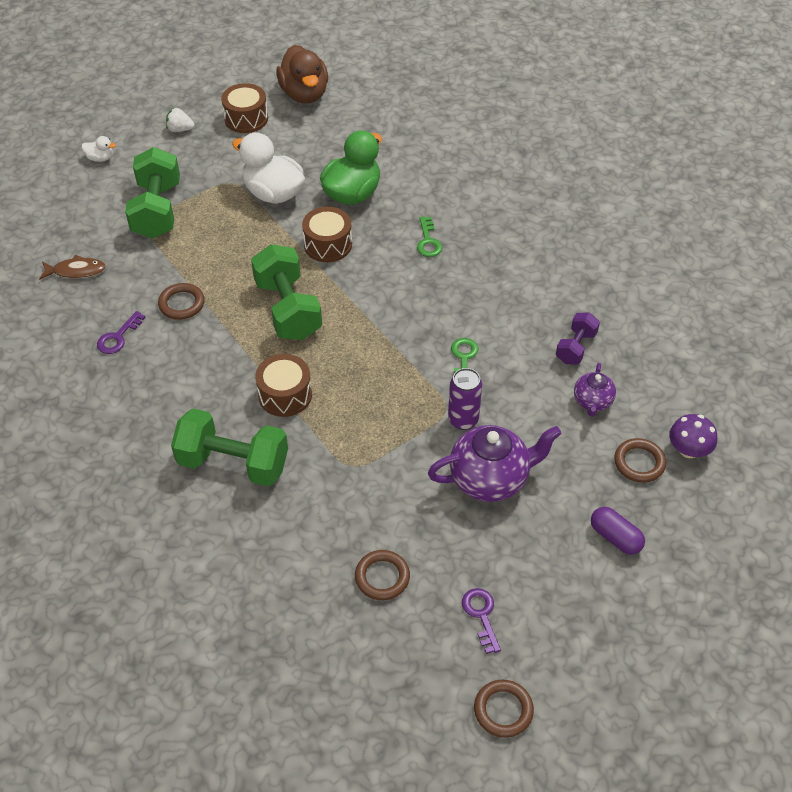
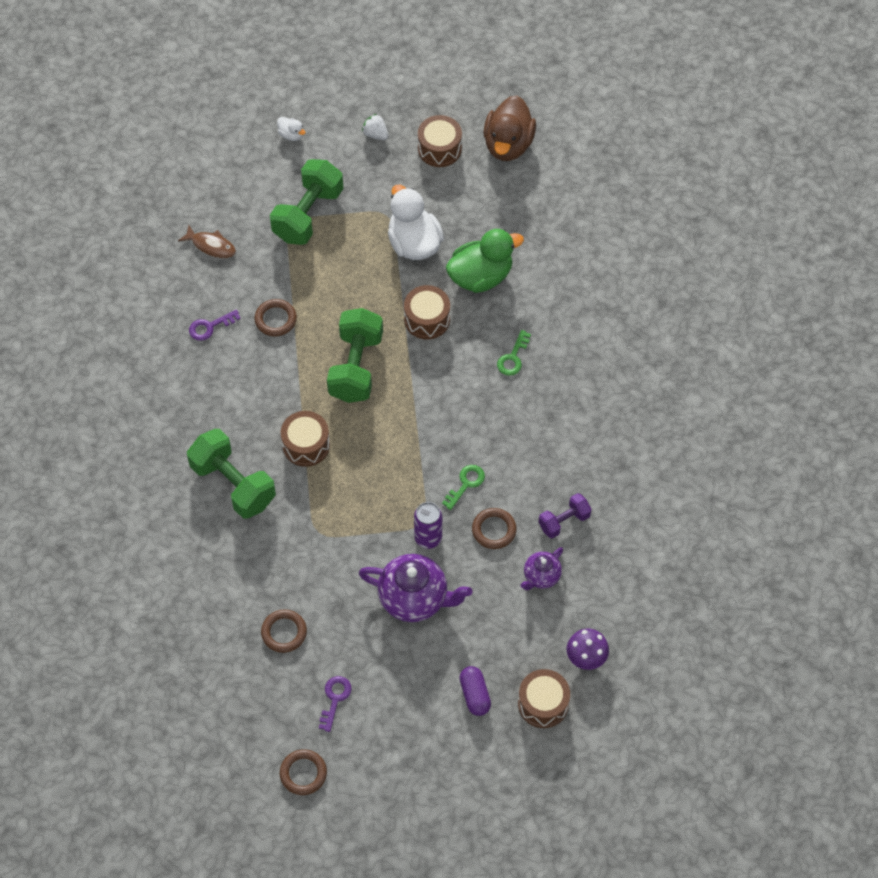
camera: 30 degrees right, 10 degrees up
(639, 463) = (539, 646): brown ring -> brown ring (494, 530)
(684, 511) = (543, 704): none -> brown drum

